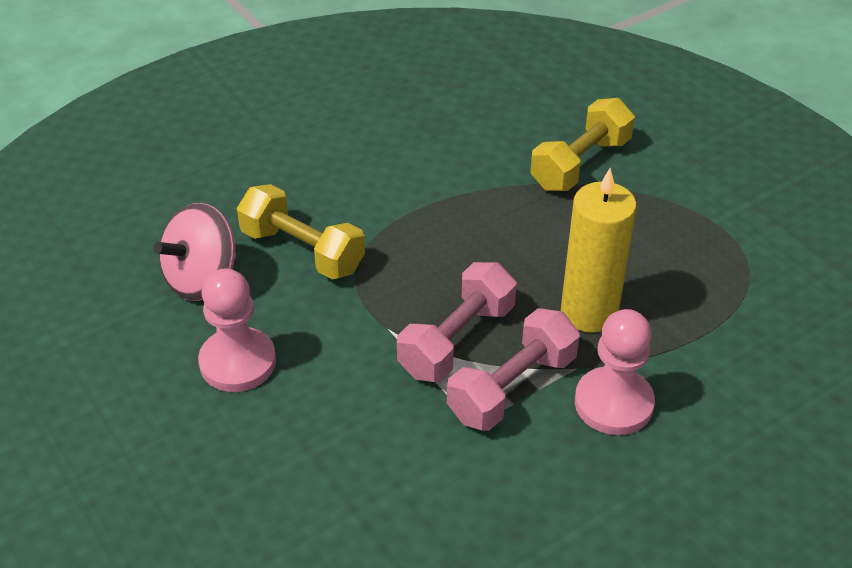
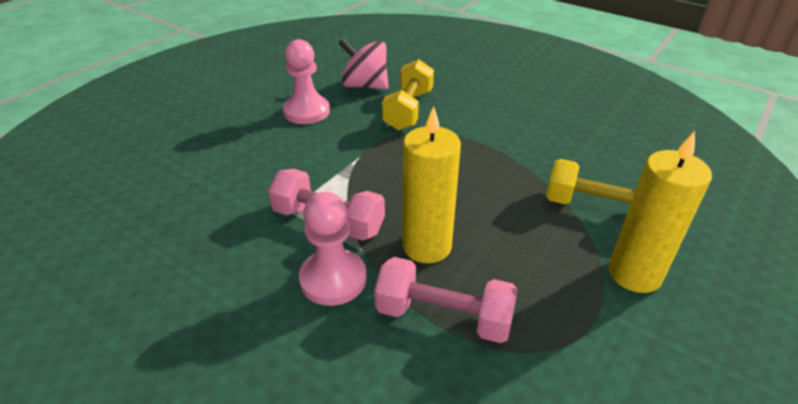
camera: 70 degrees right, 5 degrees down
(457, 340) = (362, 186): pink dumbbell -> pink dumbbell (443, 316)
(677, 181) = (634, 274): none -> yellow candle

